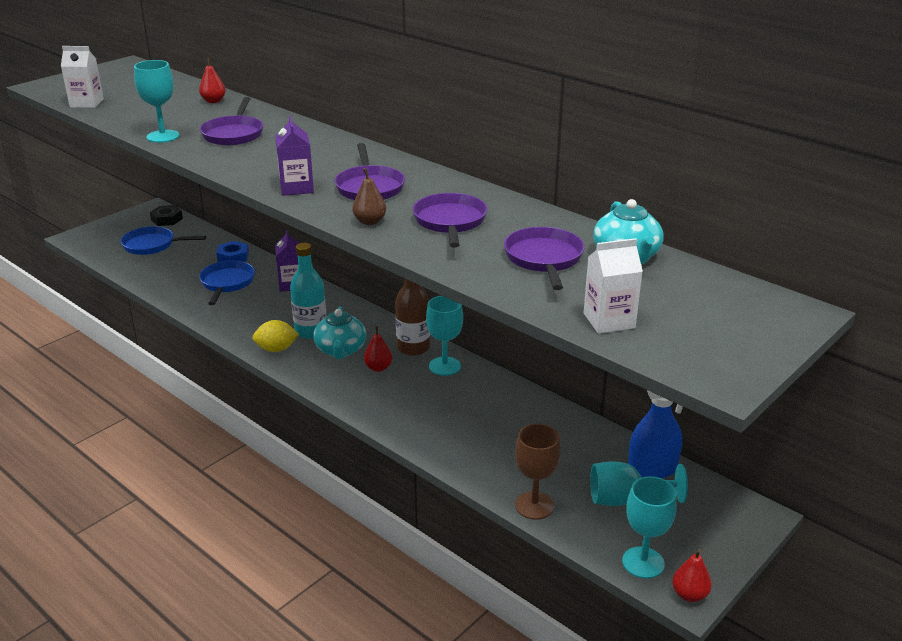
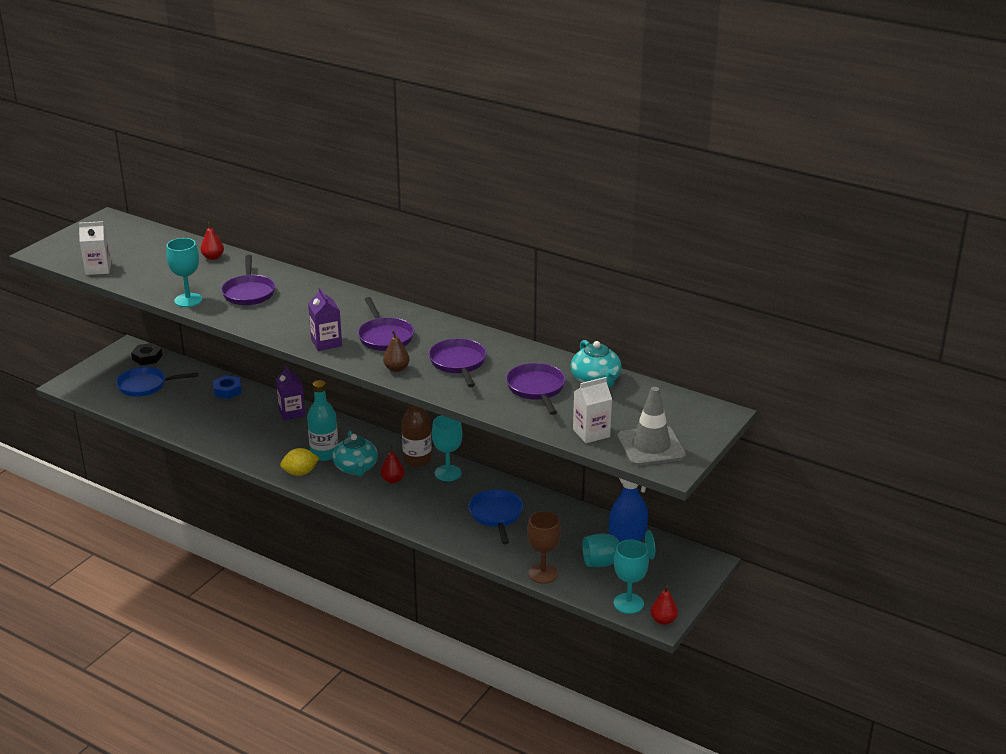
camera: 10 degrees left, 0 degrees up
(227, 283) = (232, 417): blue pan -> blue pan (496, 515)
(694, 347) = (651, 446): none -> grey traffic cone

